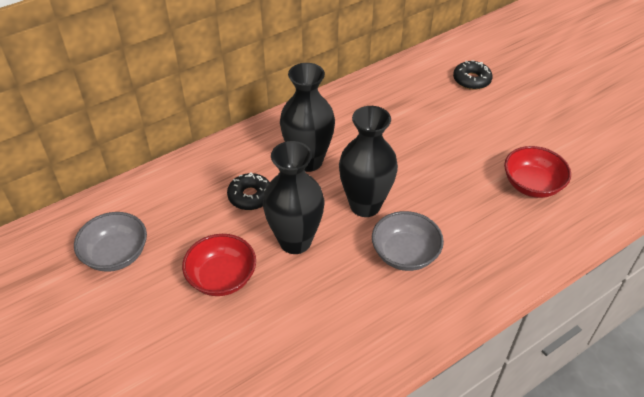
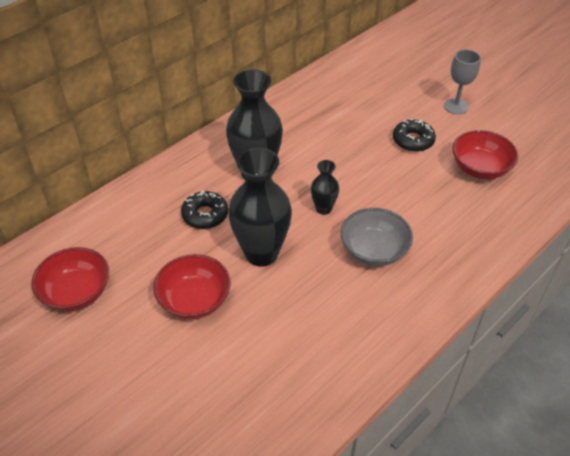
camera: 10 degrees left, 0 degrees up
(116, 254) = (77, 293): grey bowl -> red bowl
(365, 205) = (323, 209): black vase -> black vase, size x0.50
(471, 80) = (399, 76): black donut -> black donut (413, 140)
(522, 118) = (456, 106): none -> grey goblet

